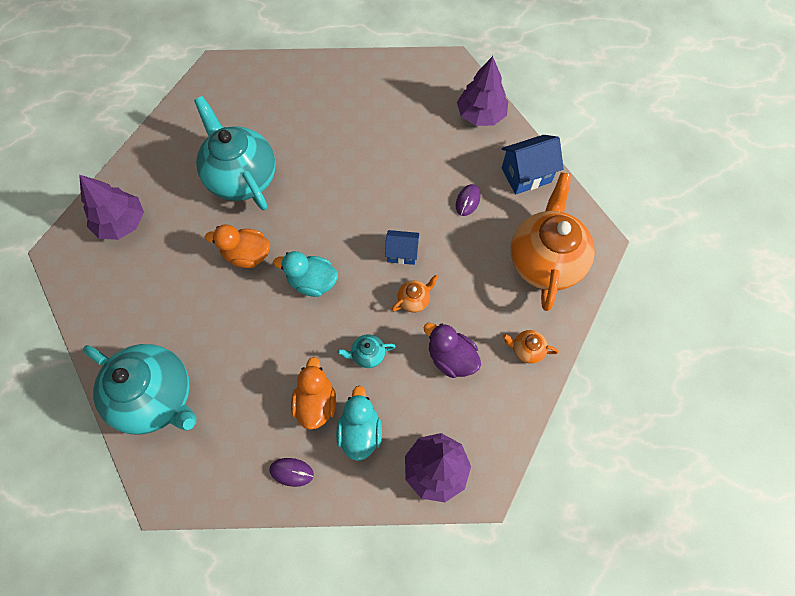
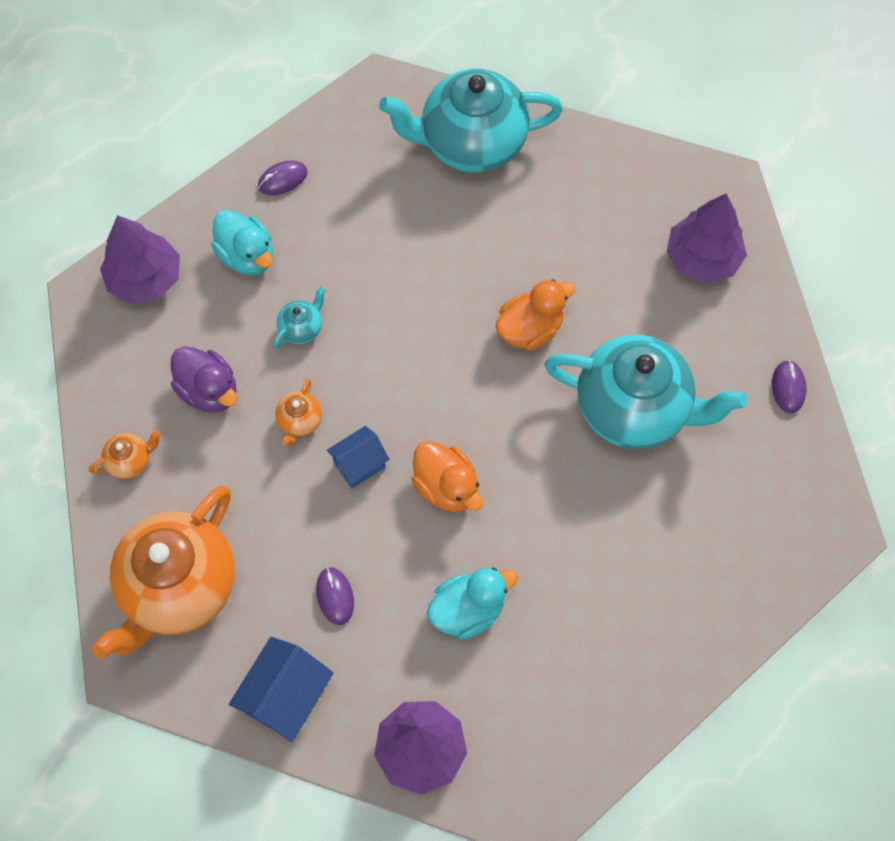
camera: 140 degrees right, 0 degrees up
(163, 134) = (788, 387): none -> purple mouse
(312, 282) = (430, 355): turquoise duck -> turquoise duck (468, 610)
(316, 403) = (314, 248): orange duck -> orange duck (447, 487)
(451, 358) = (209, 391): purple duck -> purple duck turned 45 degrees clockwise
(545, 261) = (179, 587): orange teapot -> orange teapot turned 60 degrees clockwise

